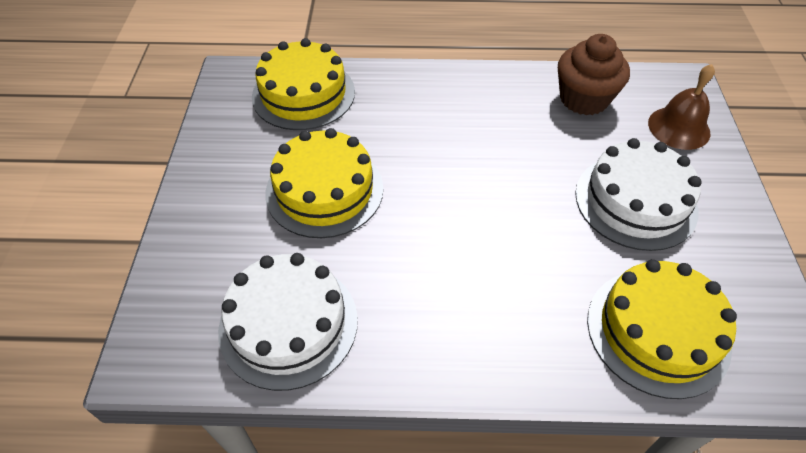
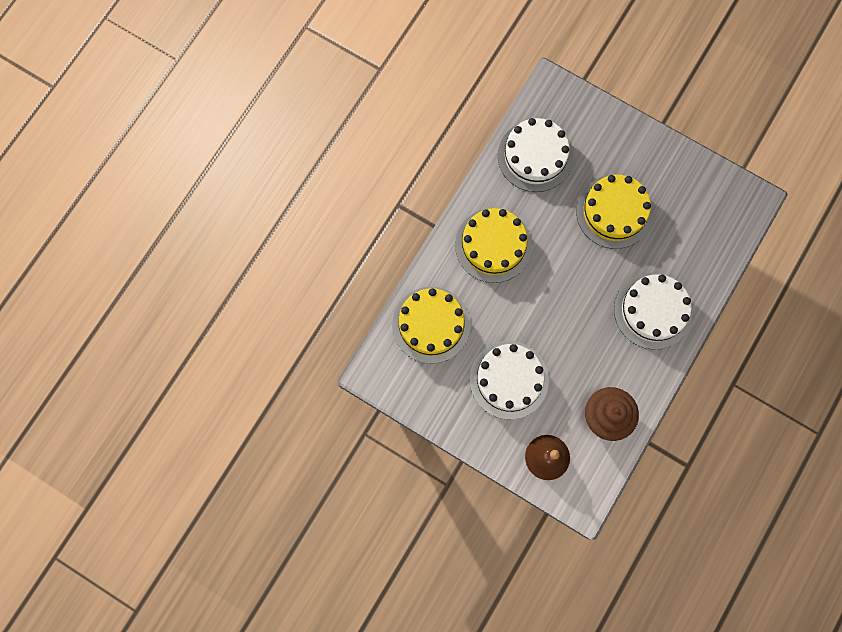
camera: 120 degrees right, 25 degrees up
(303, 94) = (708, 238): yellow cake -> yellow cake (493, 245)
(430, 107) = (652, 311): none -> white cake

